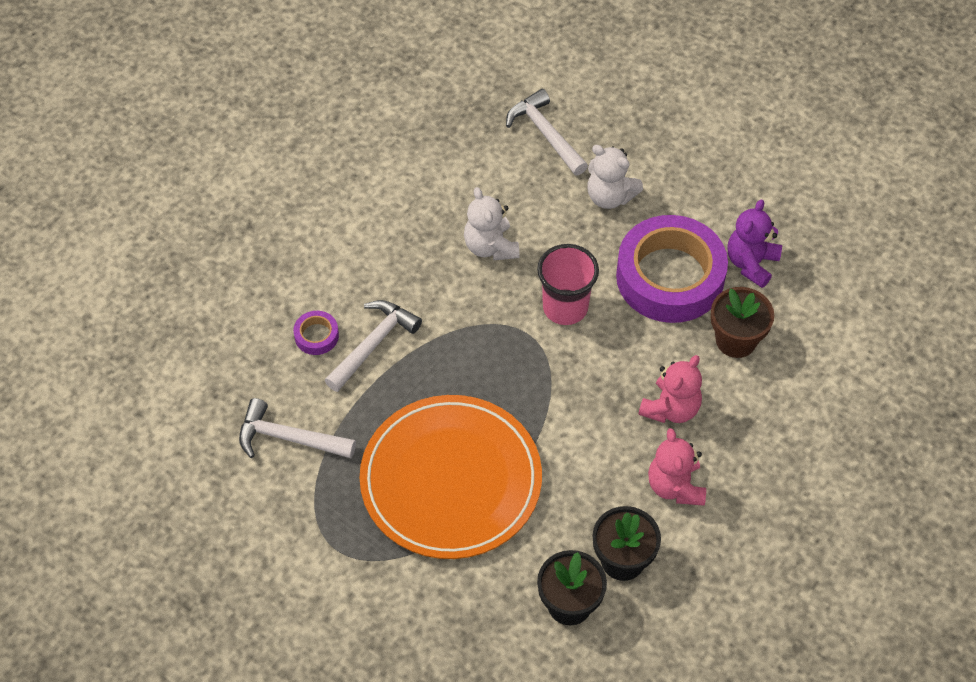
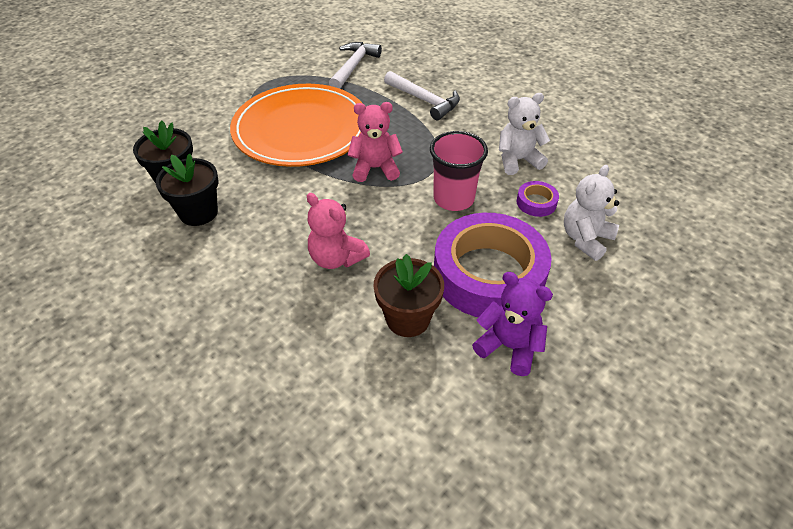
camera: 95 degrees right, 10 degrees down
(316, 336) = (433, 78): purple tape -> purple tape (536, 202)
(545, 134) = (654, 201): white hammer -> none
(675, 486) = (255, 252): pink teddy bear -> pink teddy bear (375, 168)

